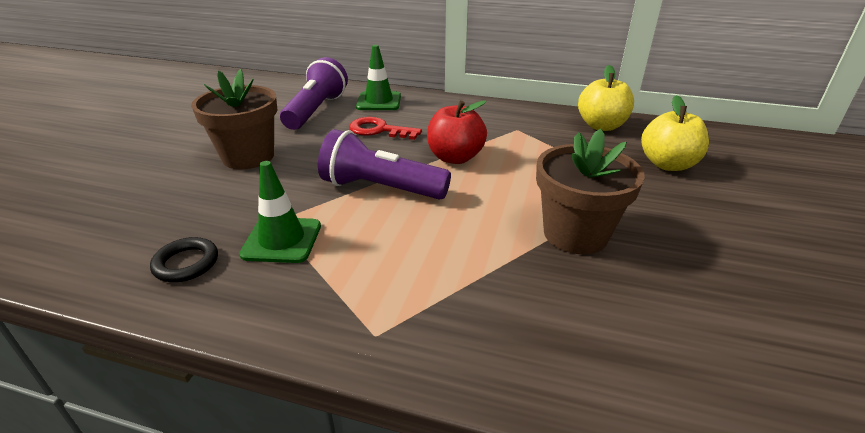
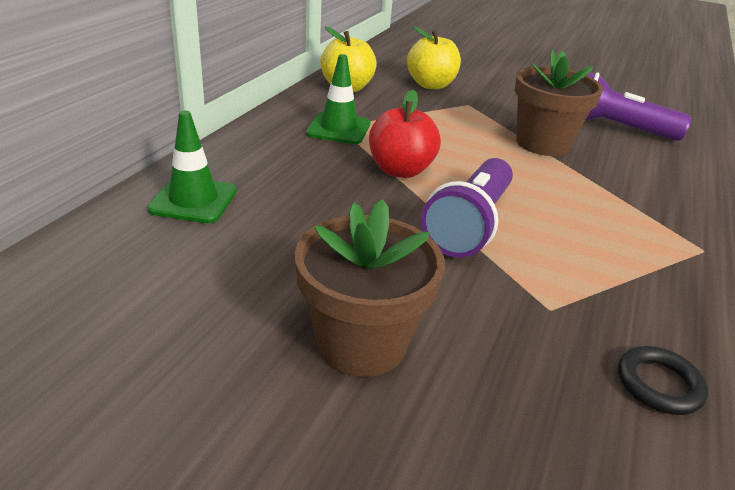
camera: 85 degrees left, 0 degrees up
(282, 240) = (589, 302): green traffic cone -> green traffic cone (338, 129)
(316, 110) = (193, 264): purple flashlight -> purple flashlight (615, 128)
(379, 130) = (304, 210): red key -> none

